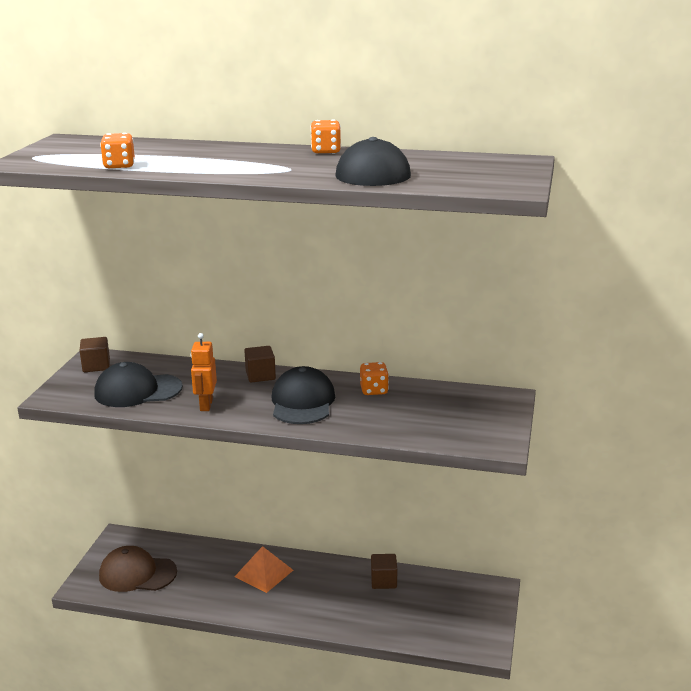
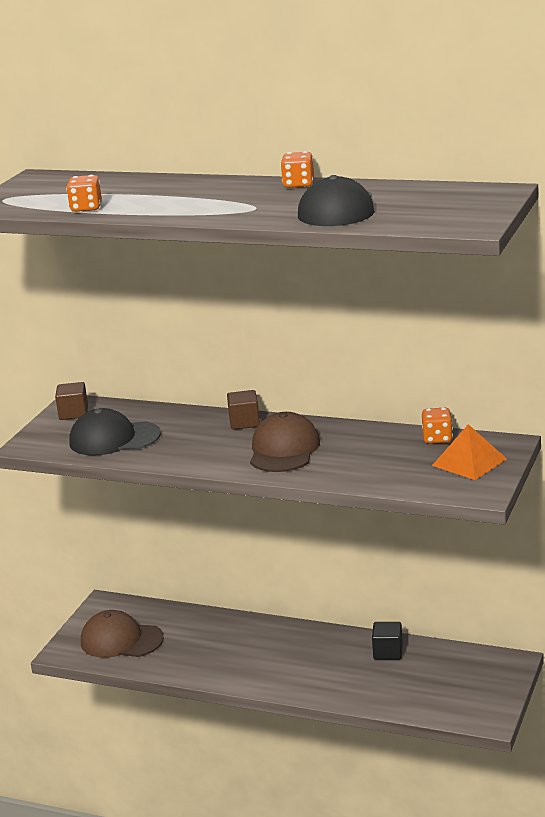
camera: 10 degrees right, 0 degrees up
(206, 405) = (182, 453): orange robot -> none
(264, 573) = (257, 642): orange pyramid -> orange pyramid (469, 462)
(302, 402) = (284, 450): black cap -> brown cap
(374, 390) = (362, 437): orange dice -> orange dice (437, 439)
(383, 581) = (388, 652): brown cube -> black cube

